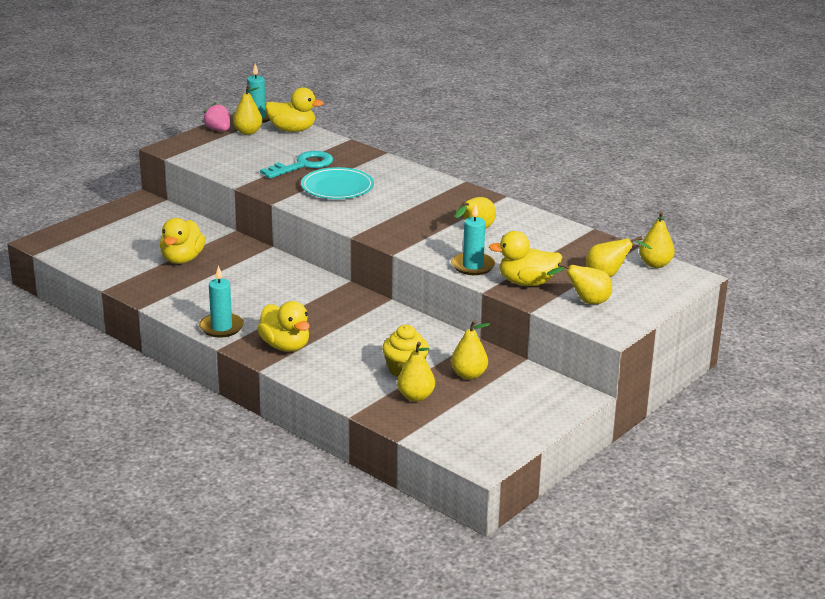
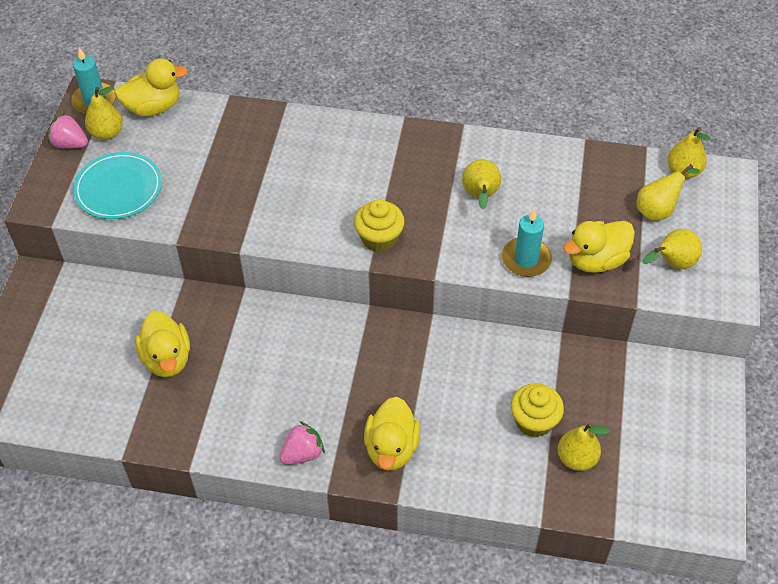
camera: 30 degrees left, 25 degrees up
(221, 327) = (302, 453): turquoise candle -> pink strawberry
(285, 346) = (391, 448): yellow duck -> yellow duck turned 75 degrees clockwise
(303, 165) = (217, 167): turquoise key -> none
(337, 187) = (285, 189): turquoise plate -> turquoise plate (118, 188)
(376, 226) = (379, 238): none -> yellow cupcake
(469, 375) = (597, 396): yellow pear -> none

